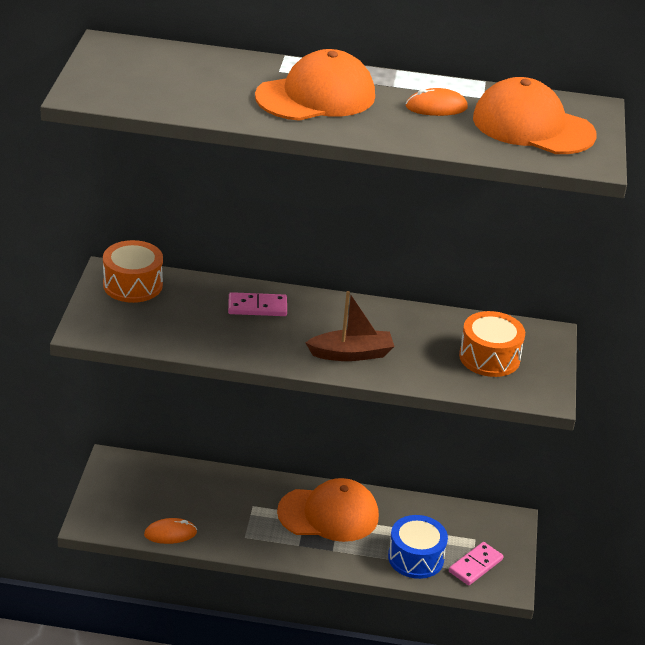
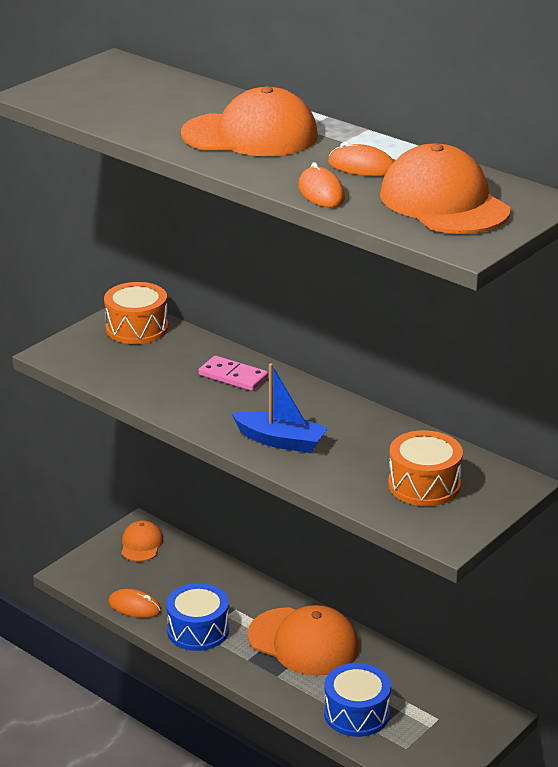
camera: 35 degrees right, 5 degrees down
(127, 476) = (141, 544): none -> orange cap
(239, 535) = (198, 630): none -> blue drum
(351, 354) = (280, 441): brown boat -> blue boat
(437, 139) = (321, 192): none -> orange mouse
(475, 565) = (414, 744): pink domino -> none

